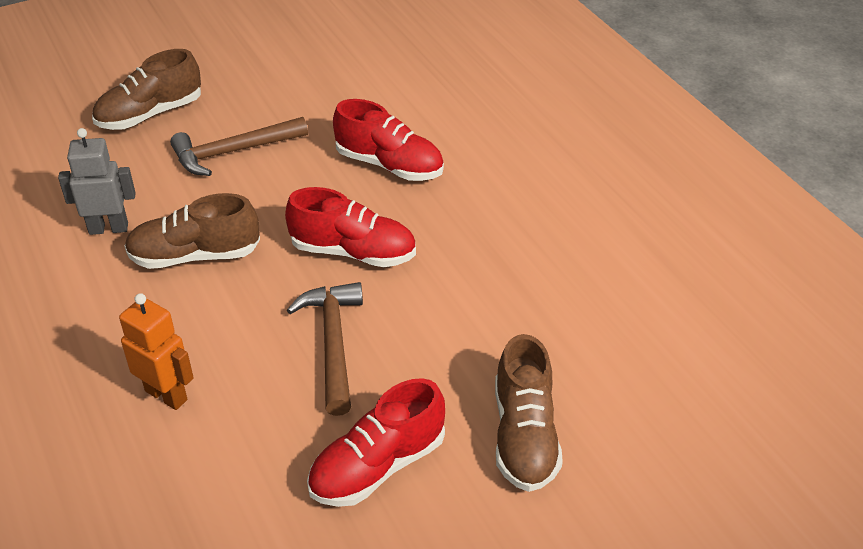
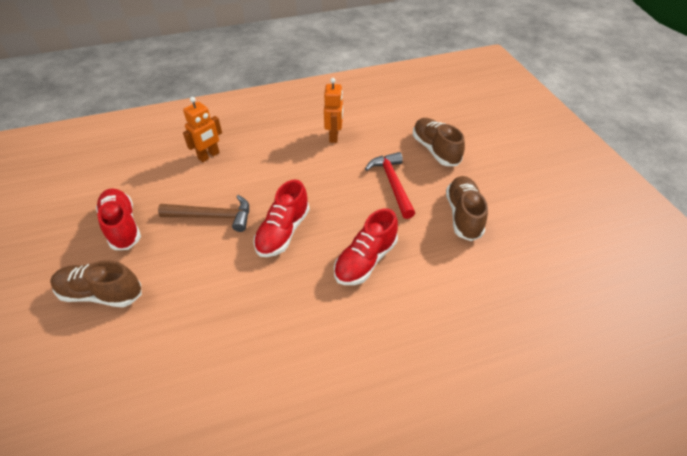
camera: 100 degrees right, 5 degrees up
(108, 228) = (334, 136): grey robot -> orange robot
(195, 256) = (302, 166): brown shoe -> brown shoe (463, 215)
(234, 152) = (392, 184): brown hammer -> red hammer

